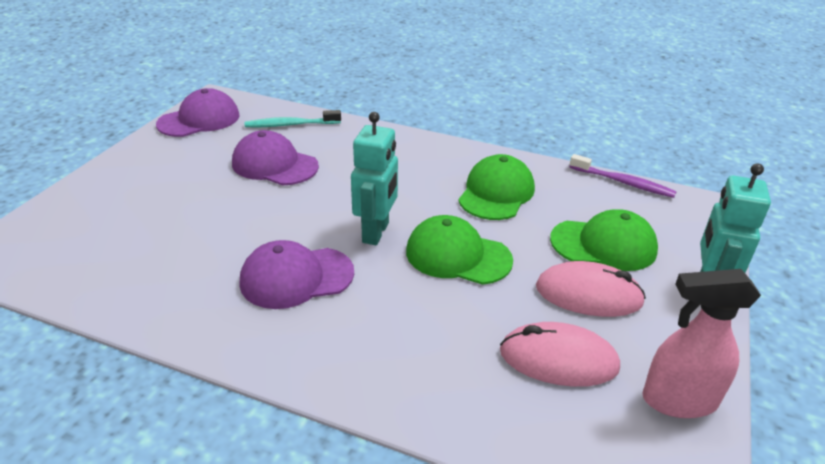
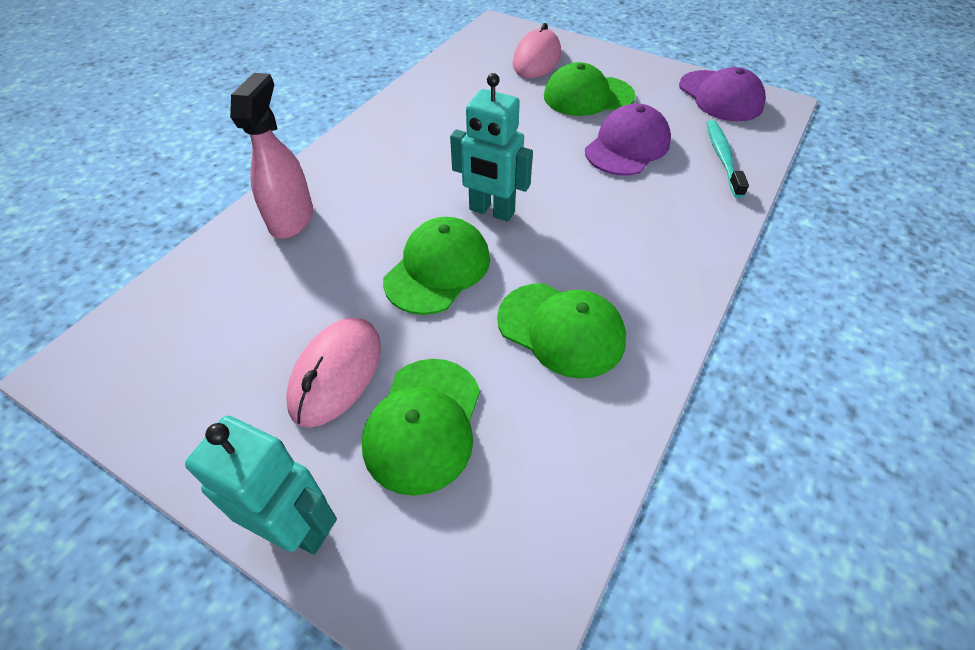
camera: 100 degrees right, 15 degrees up
(186, 185) = (588, 96): none -> green cap
(296, 277) = (434, 158): purple cap -> none
(558, 360) = (259, 318): pink mouse -> pink mouse (536, 59)
(622, 182) = (585, 518): purple toothbrush -> none
(678, 400) = (160, 403): pink spray bottle -> pink spray bottle (292, 219)

